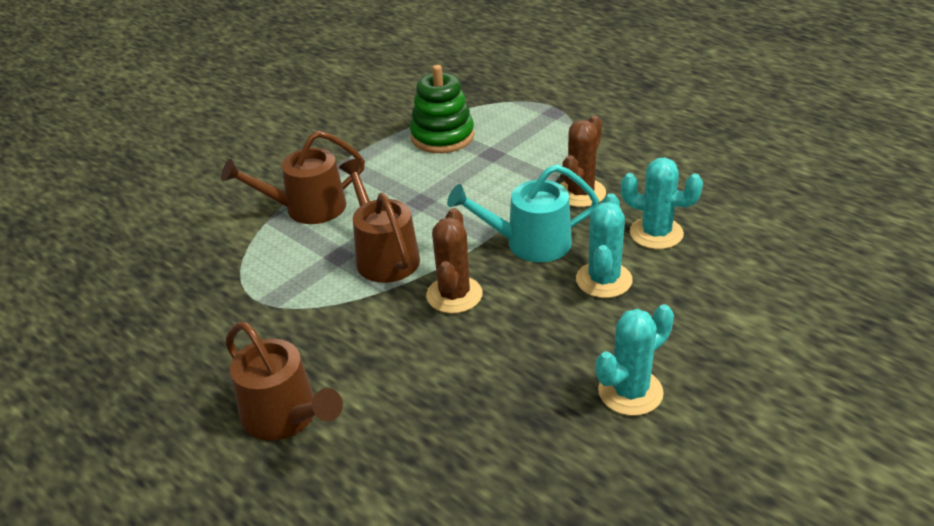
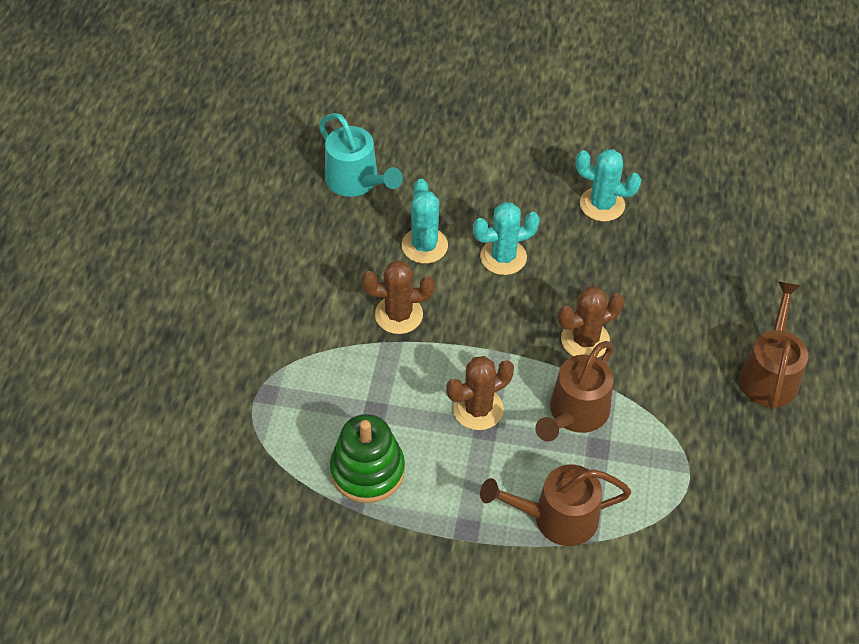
camera: 125 degrees left, 15 degrees up
(307, 208) = (556, 518): brown watering can -> brown watering can turned 135 degrees clockwise
(443, 204) = (478, 409): none -> brown cactus
(529, 243) = (491, 321): turquoise watering can -> turquoise watering can (356, 181)

